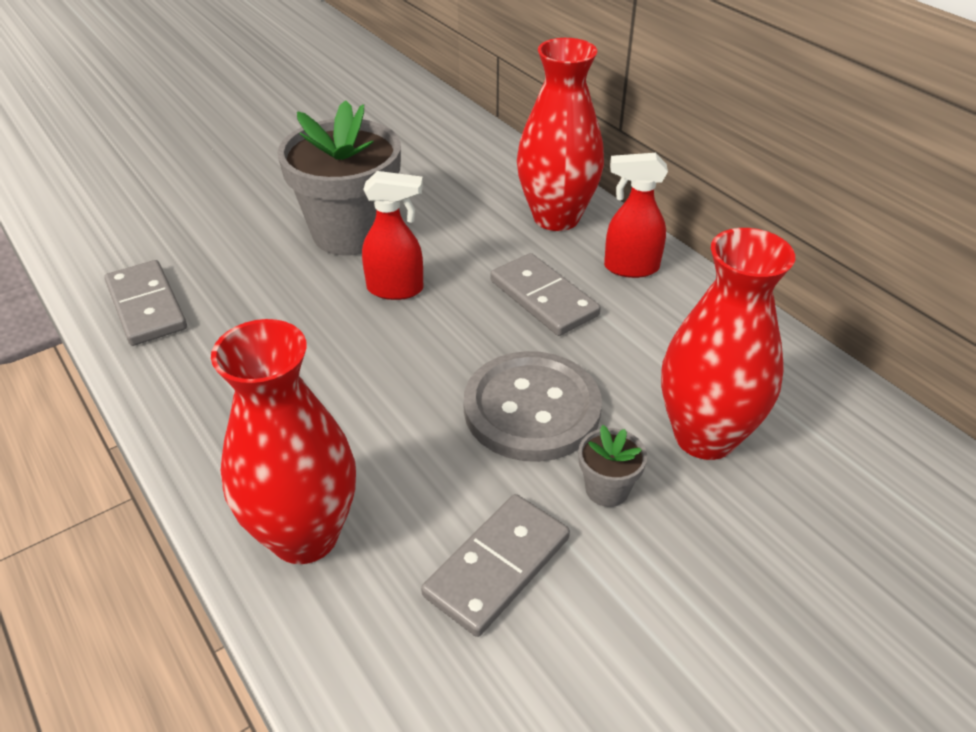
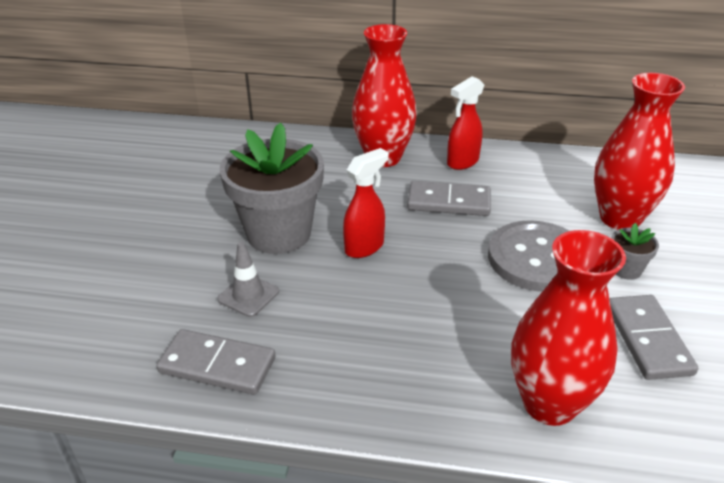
camera: 45 degrees left, 5 degrees down
(247, 269) = (248, 295): none -> grey traffic cone

